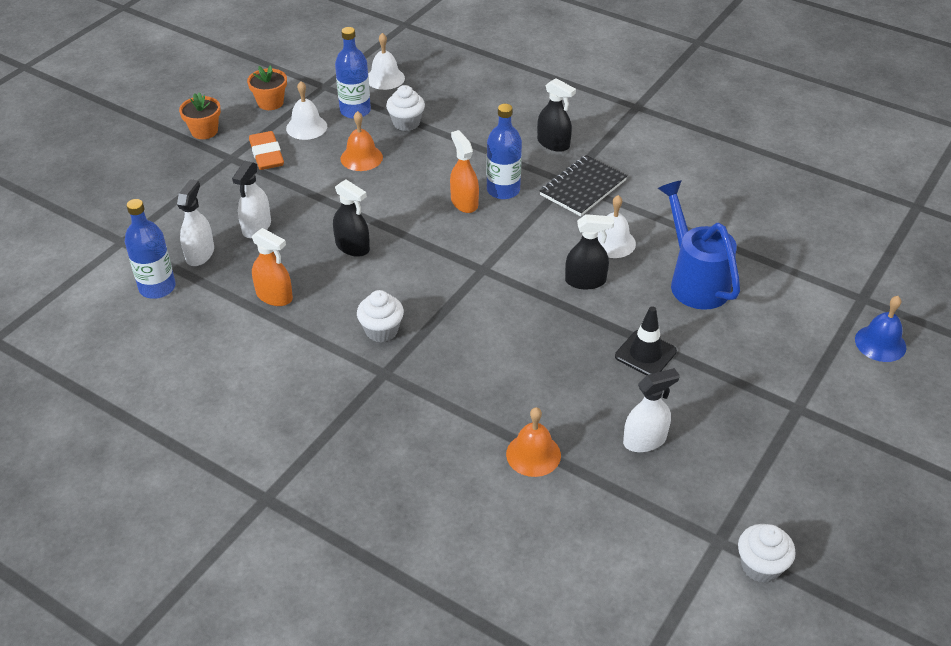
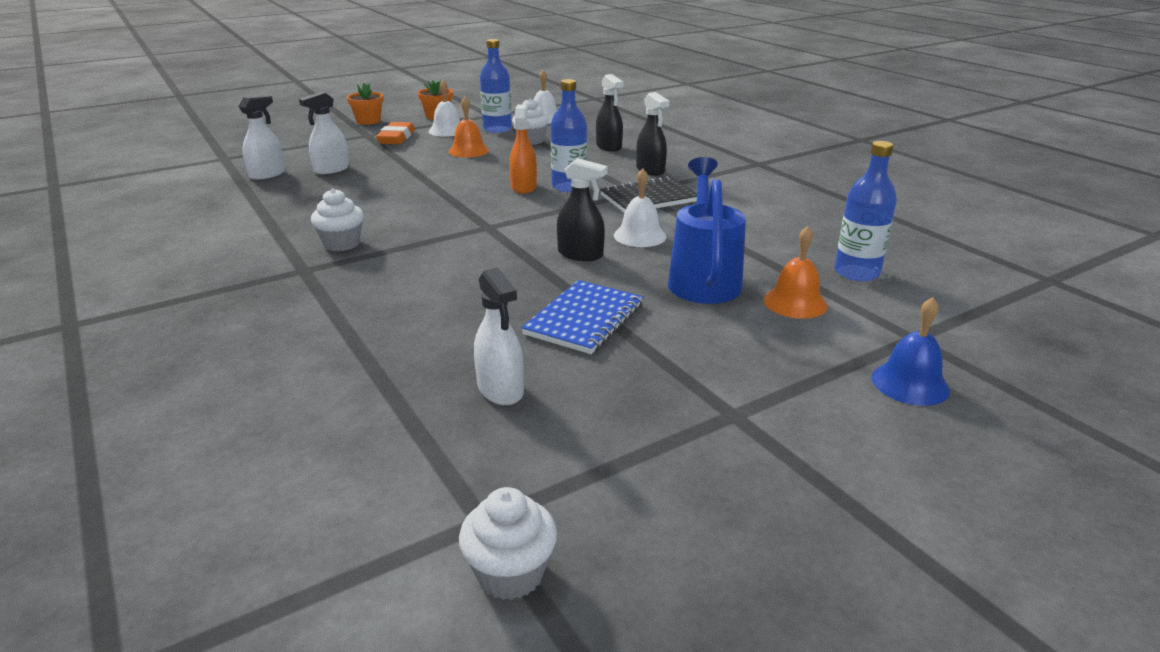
camera: 25 degrees right, 15 degrees down
(157, 287) = (207, 184): blue bottle -> blue bottle (856, 272)
(274, 296) = (286, 206): orange spray bottle -> none
(352, 247) = (391, 193): black spray bottle -> black spray bottle (609, 147)
(533, 454) = (360, 365): orange bell -> orange bell (795, 303)
(644, 440) = (500, 389): white spray bottle -> white spray bottle turned 60 degrees clockwise
(645, 354) = (584, 319): black traffic cone -> blue notebook

